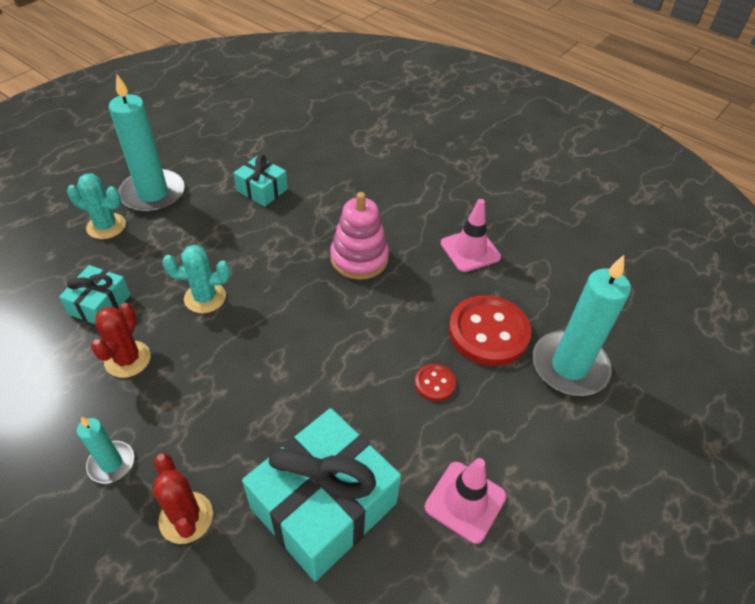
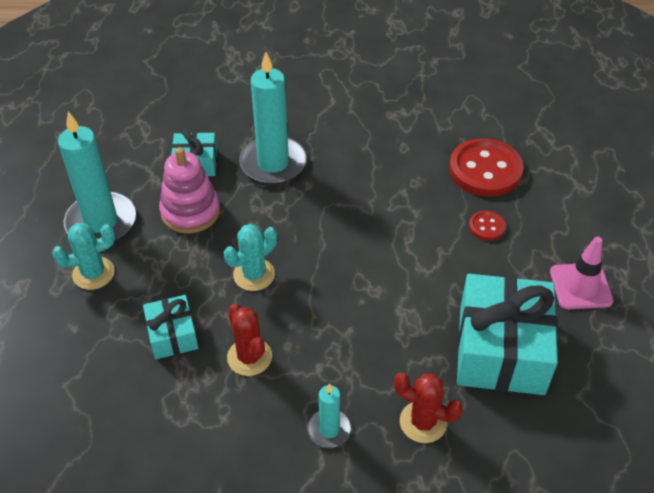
camera: 35 degrees left, 0 degrees up
(359, 258) = (339, 172): pink stacking toy -> pink stacking toy (190, 211)
(470, 250) = (412, 118): pink traffic cone -> none
(569, 366) = (557, 161): turquoise candle -> turquoise candle (273, 163)

